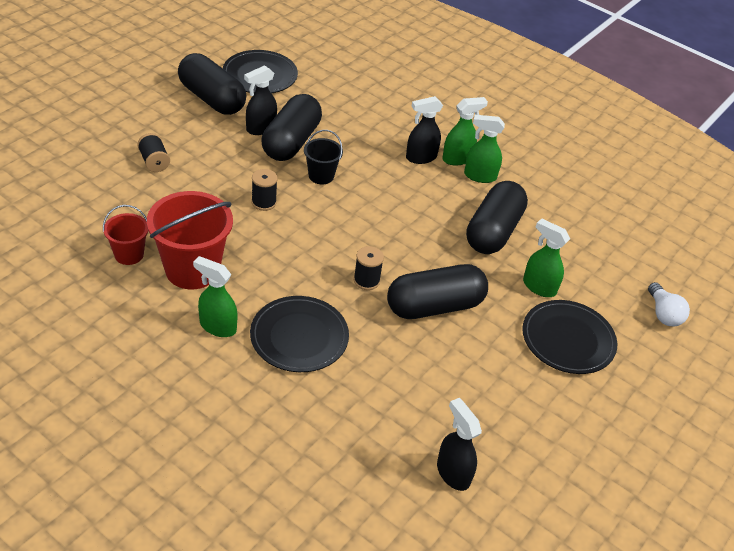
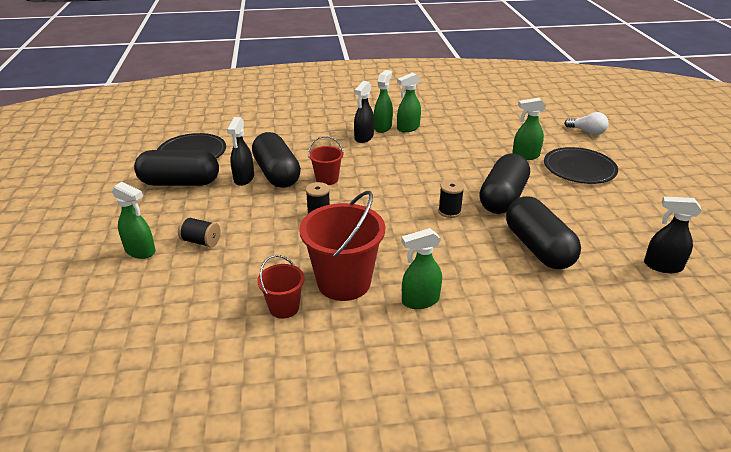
camera: 40 degrees left, 10 degrees down
(109, 140) = (140, 251): none -> green spray bottle
(299, 337) = (473, 267): black plate -> none
(321, 176) = (327, 179): black bucket -> red bucket
(493, 231) = (461, 147): black capsule -> black capsule (538, 248)

